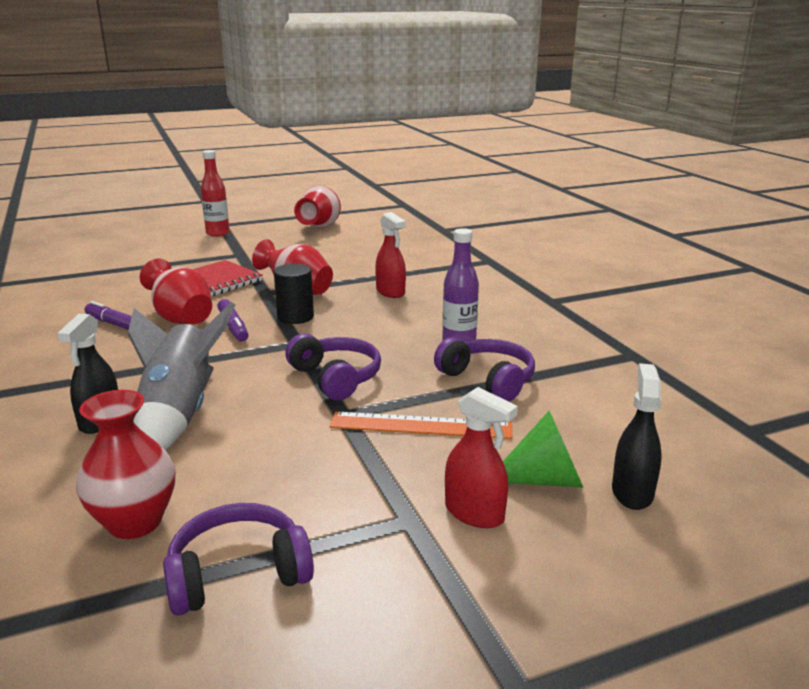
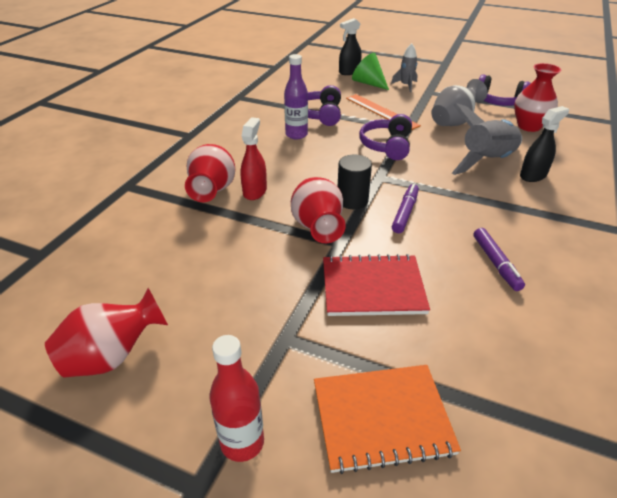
camera: 135 degrees left, 15 degrees up
(155, 254) = (382, 418): none -> orange notebook
(181, 319) = (437, 242): red vase -> red vase (213, 191)
(285, 461) = (453, 122): none -> grey vase
(474, 513) = (406, 86): red spray bottle -> grey rocket

